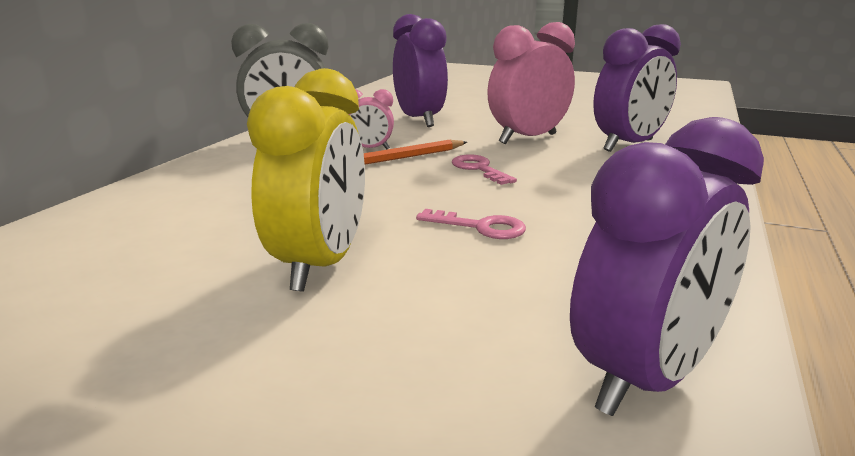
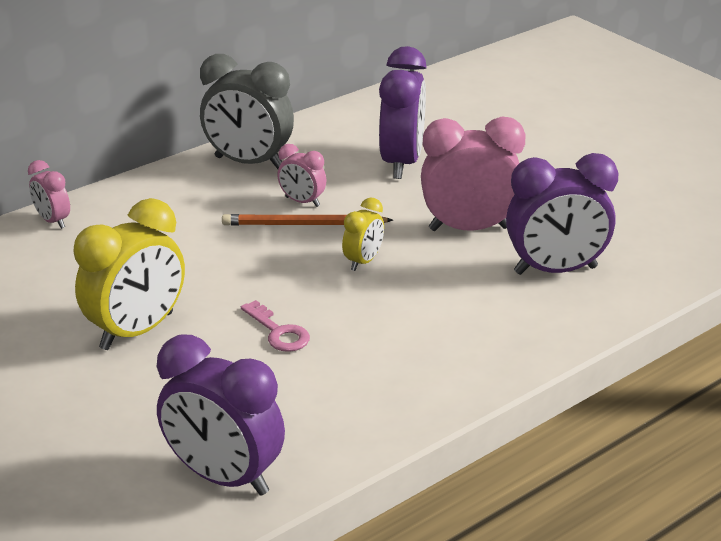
camera: 30 degrees right, 10 degrees up
(110, 205) = (53, 221): none -> pink clock
(479, 169) = (363, 261): pink key -> yellow clock
(644, 378) = (224, 477): purple clock -> purple clock turned 45 degrees clockwise

